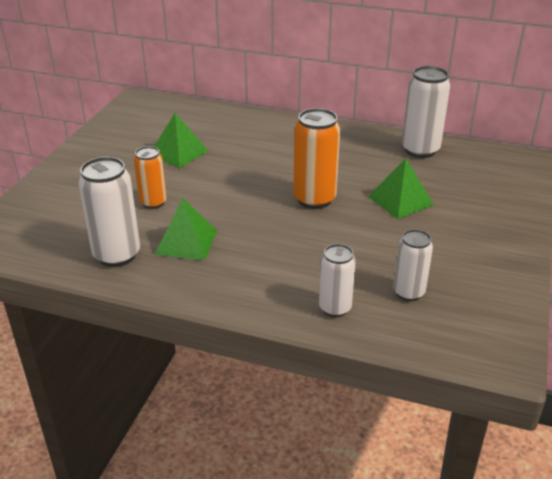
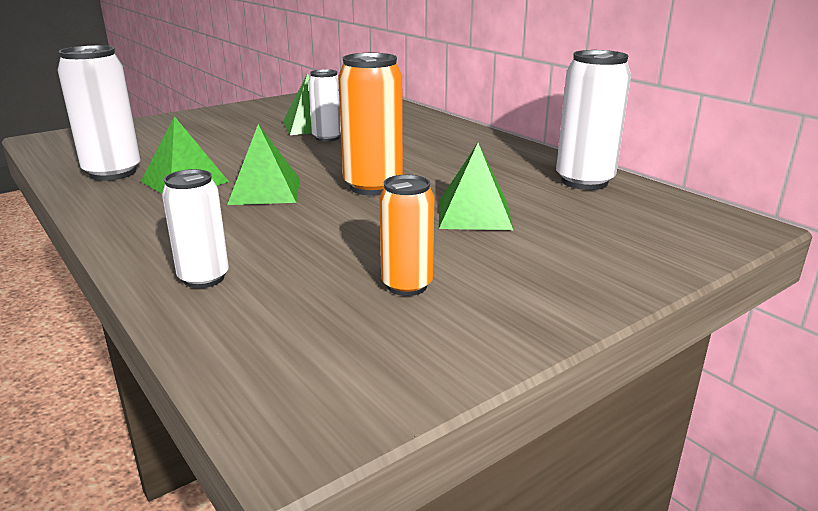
camera: 35 degrees right, 10 degrees down
(153, 203) = (218, 150): orange can -> orange can (407, 285)
(255, 229) = (265, 191): none -> green pyramid
(408, 292) = (316, 297): white can -> white can (327, 138)

